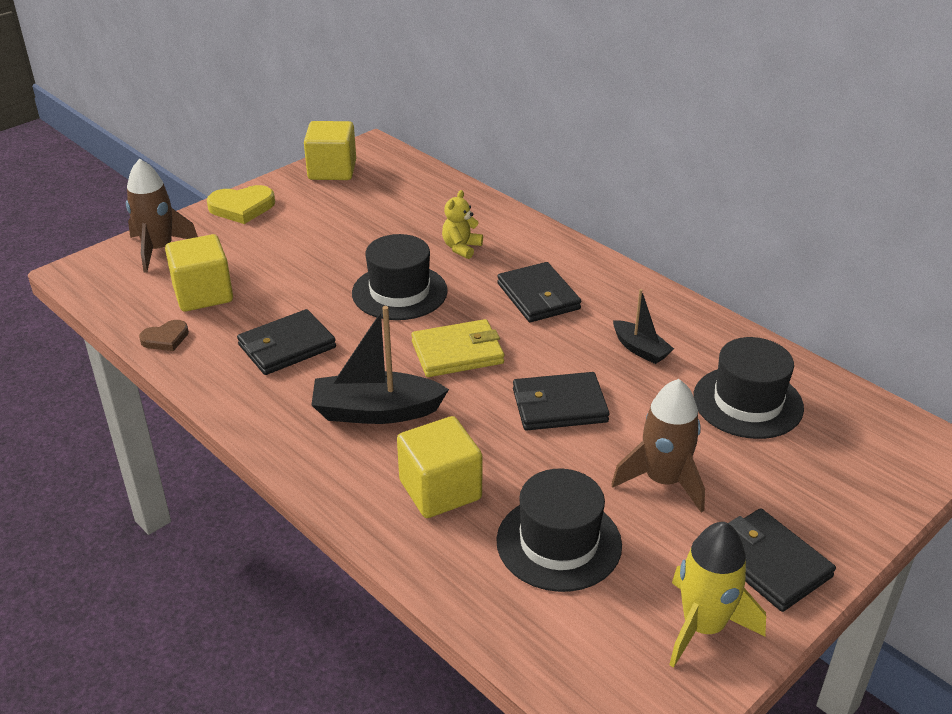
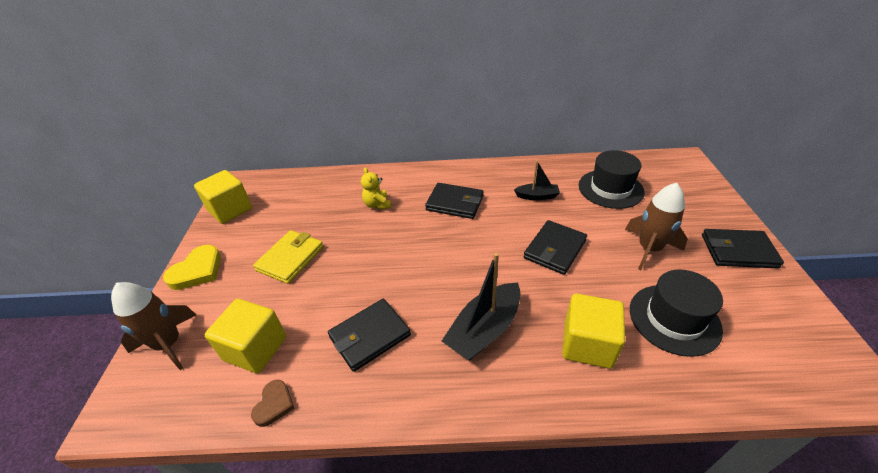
camera: 45 degrees left, 5 degrees up
(286, 346) = (369, 336): black wallet -> black wallet turned 45 degrees clockwise
(399, 292) = (383, 251): black hat -> none
(457, 352) = (467, 260): yellow wallet -> yellow wallet (290, 258)
(703, 626) = (777, 302): yellow rocket -> none

